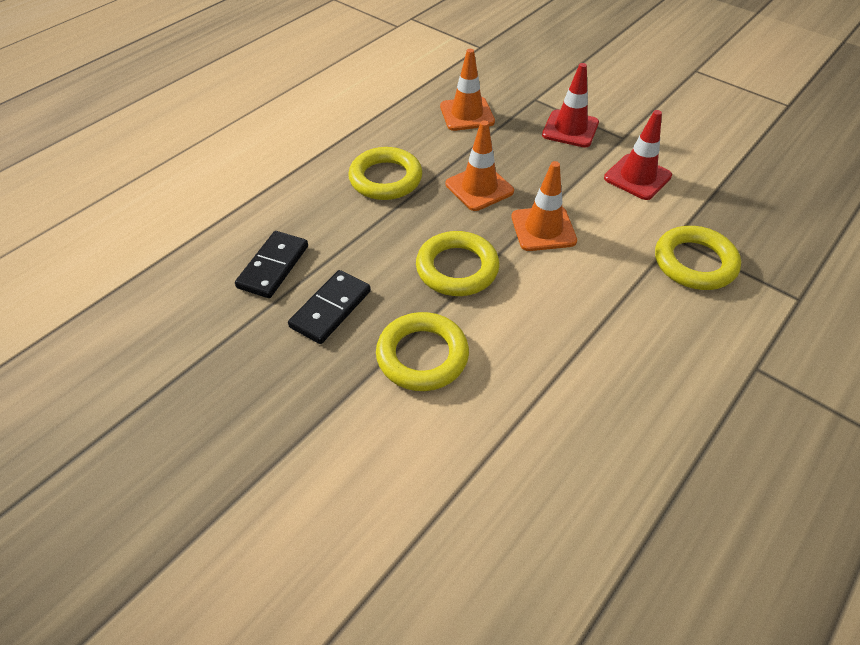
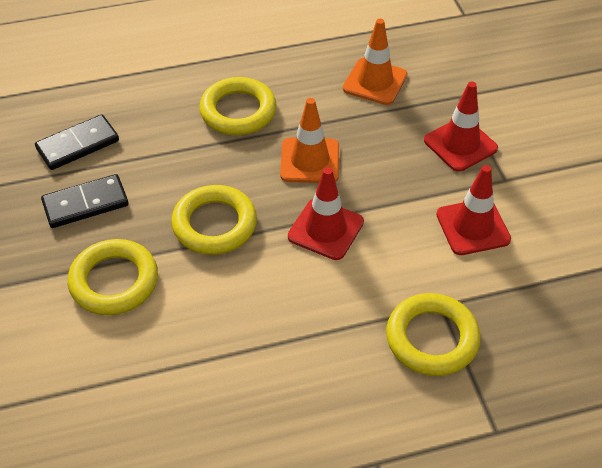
camera: 35 degrees right, 0 degrees up
(543, 229) = (325, 229): orange traffic cone -> red traffic cone

